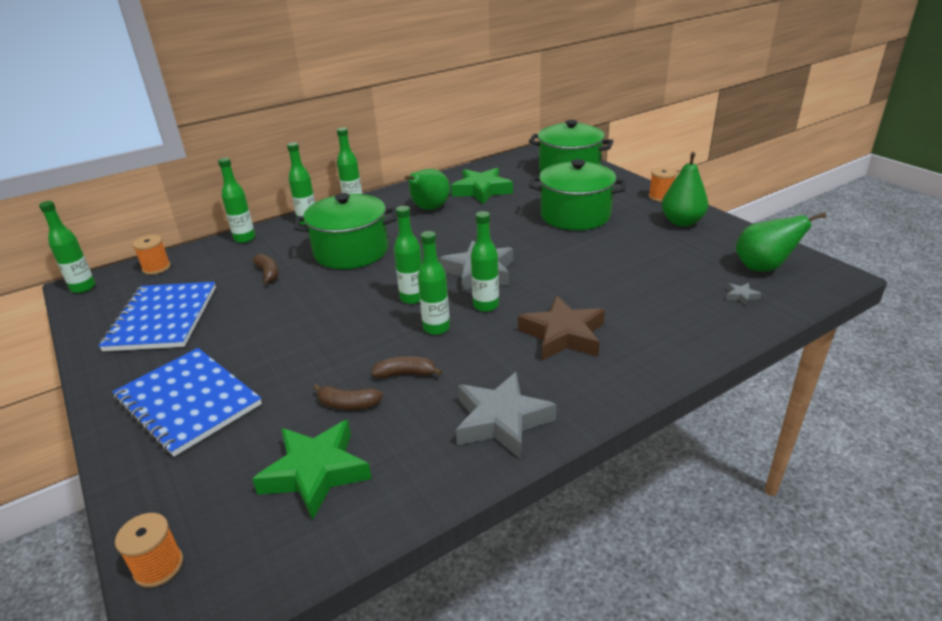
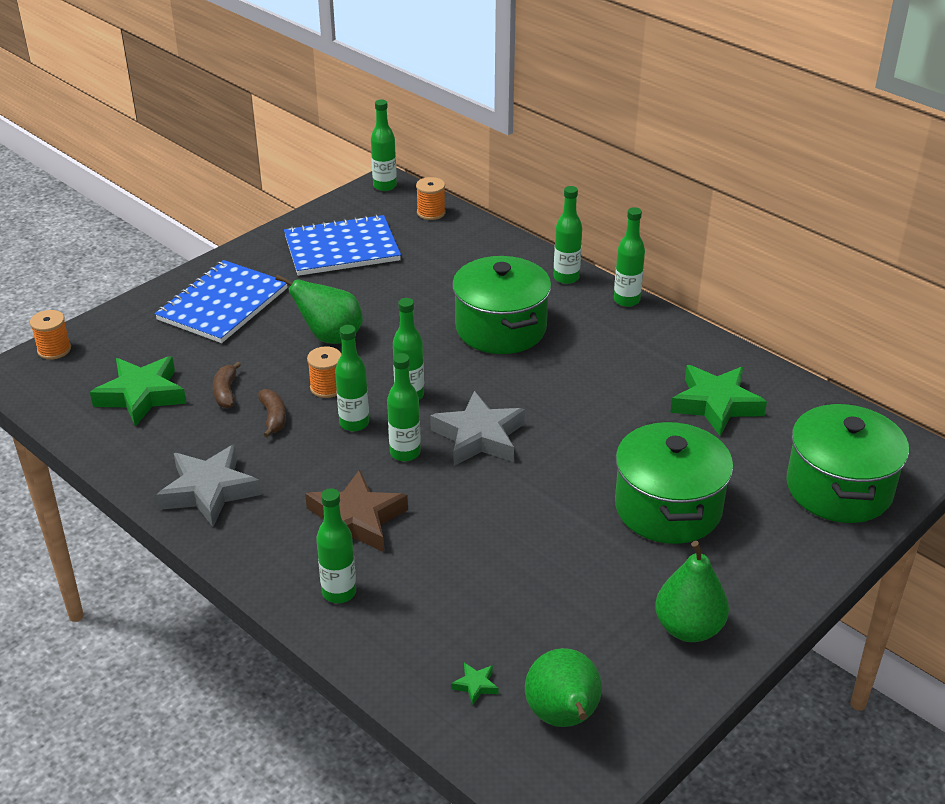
camera: 75 degrees right, 5 degrees up
(244, 238) = (508, 246): green bottle -> green bottle (339, 592)
(268, 273) = (437, 284): brown banana -> none
(429, 209) = (636, 366): green pear -> green pear (330, 337)
(660, 197) = (776, 603): orange spool -> orange spool (327, 387)
(741, 296) = (475, 685): grey star -> green star

